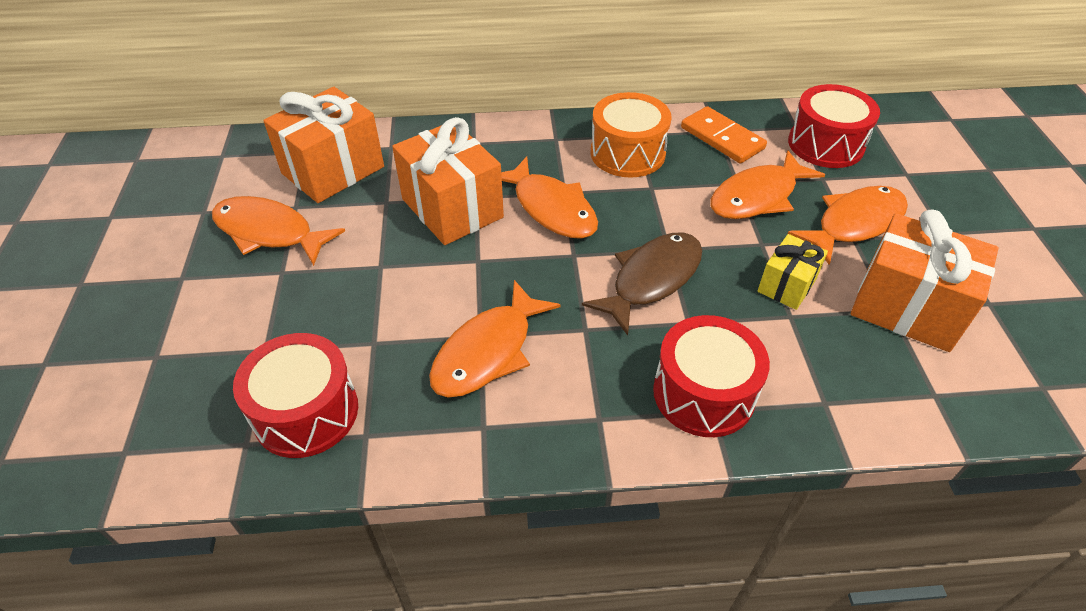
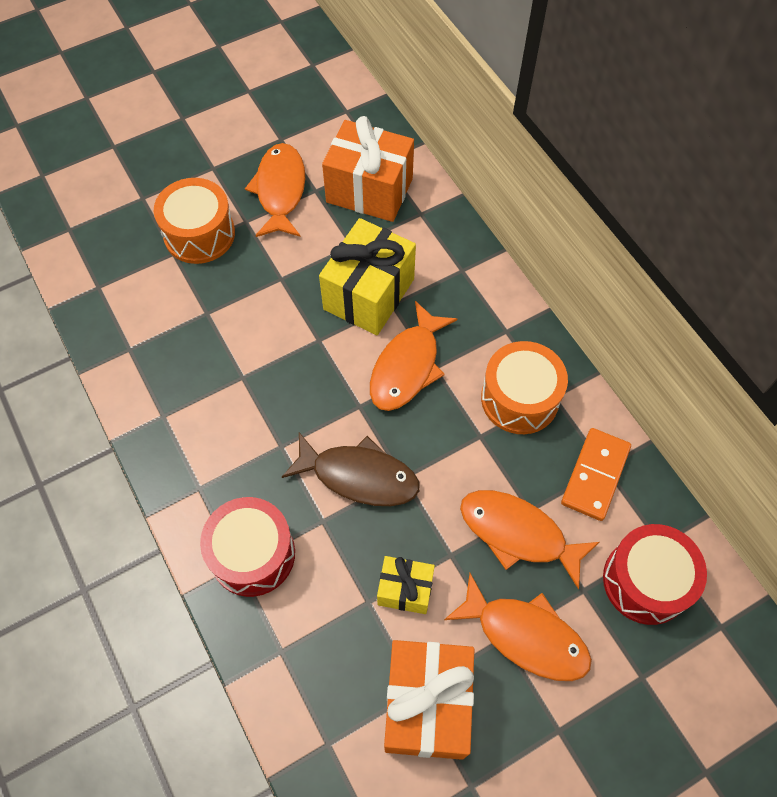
camera: 65 degrees right, 15 degrees up
(261, 317) = (199, 234): none -> orange drum
(306, 412) = (133, 305): red drum -> none
(452, 208) = (369, 294): orange gift -> yellow gift
(488, 352) = (229, 389): orange fish -> none

